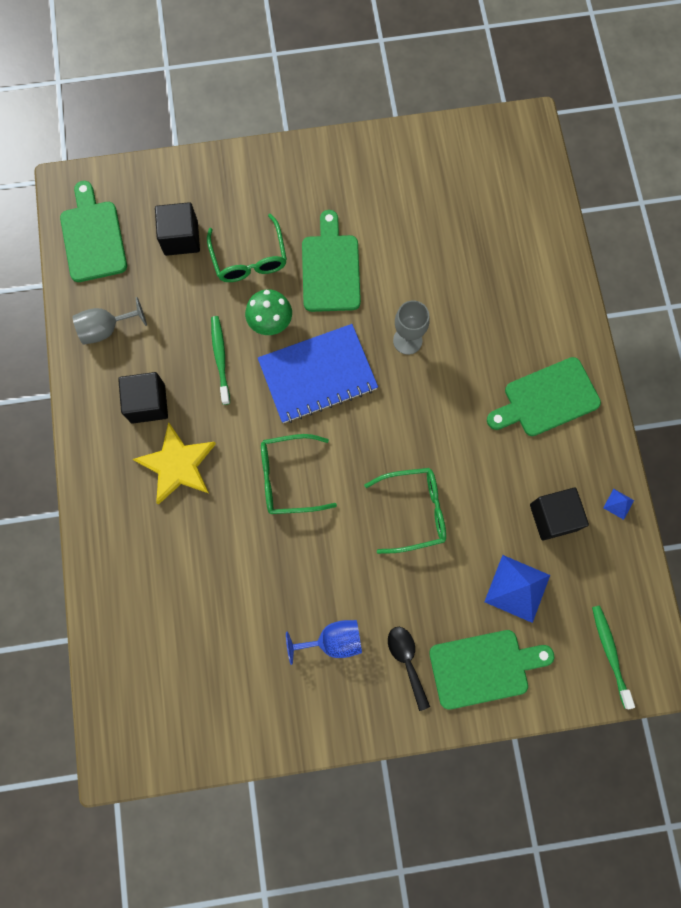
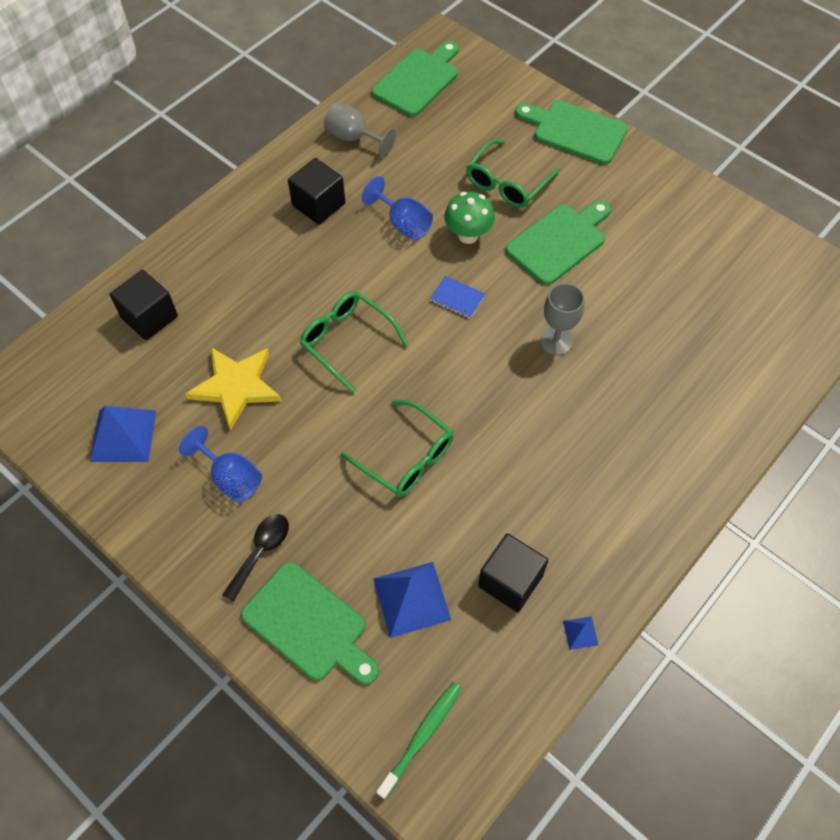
camera: 50 degrees right, 15 degrees down
(177, 465) = (286, 258): yellow star -> yellow star (236, 386)
(181, 238) = (476, 130): black cube -> black cube (149, 317)
(220, 358) = (403, 223): green toothbrush -> blue goblet
(235, 693) = (123, 436): none -> blue pyramid
(317, 375) = (457, 298): blue notebook -> blue notebook, size x0.41
(547, 399) = (619, 491): green cutting board -> green cutting board (575, 131)

